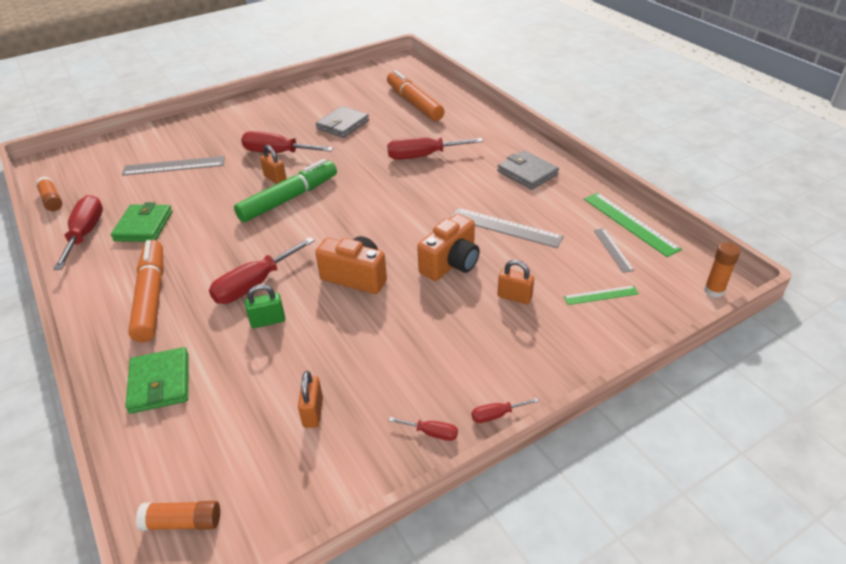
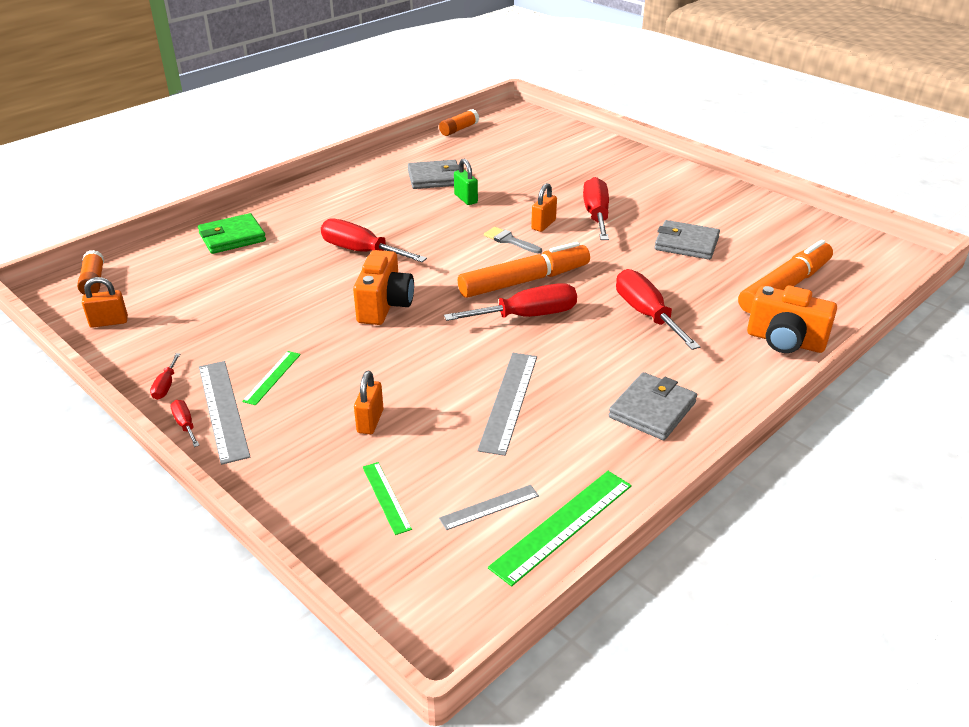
camera: 75 degrees right, 5 degrees down
(85, 234) = (415, 156): red screwdriver -> red screwdriver (527, 316)
(144, 226) = (435, 178): green wallet -> grey wallet
(152, 296) = (336, 207): orange marker -> orange marker (524, 281)
(174, 166) = (540, 167): grey ruler -> grey ruler (223, 410)
(268, 321) = (311, 269): green padlock -> green padlock (466, 199)
(289, 198) = (509, 240): green marker -> grey brush
(313, 412) = (196, 316): orange padlock -> orange padlock (109, 322)
(440, 353) = (272, 377): none -> green ruler
(451, 264) = (422, 366): orange camera -> orange camera (785, 341)
(714, 291) = (417, 622): orange glue stick -> none

